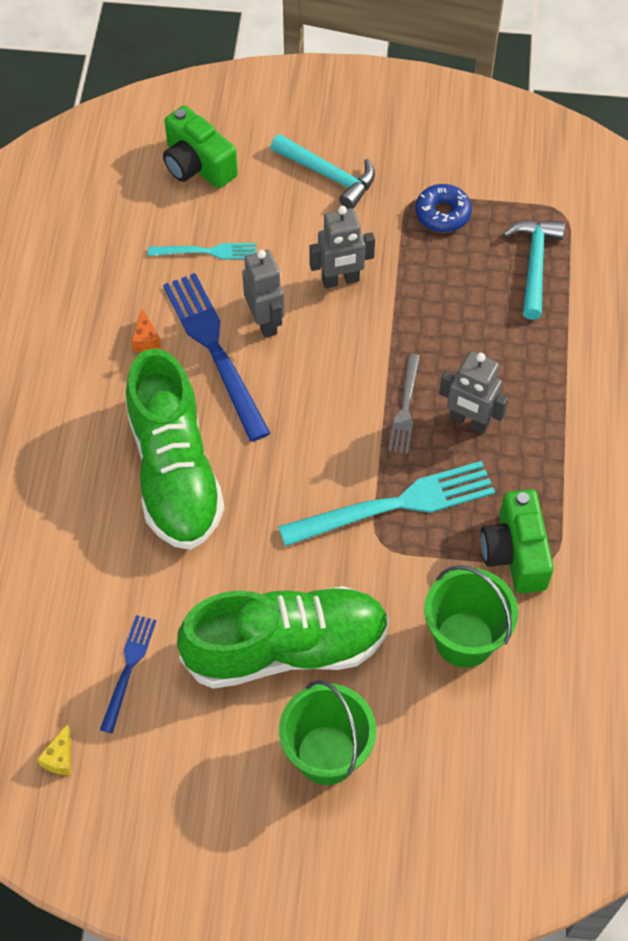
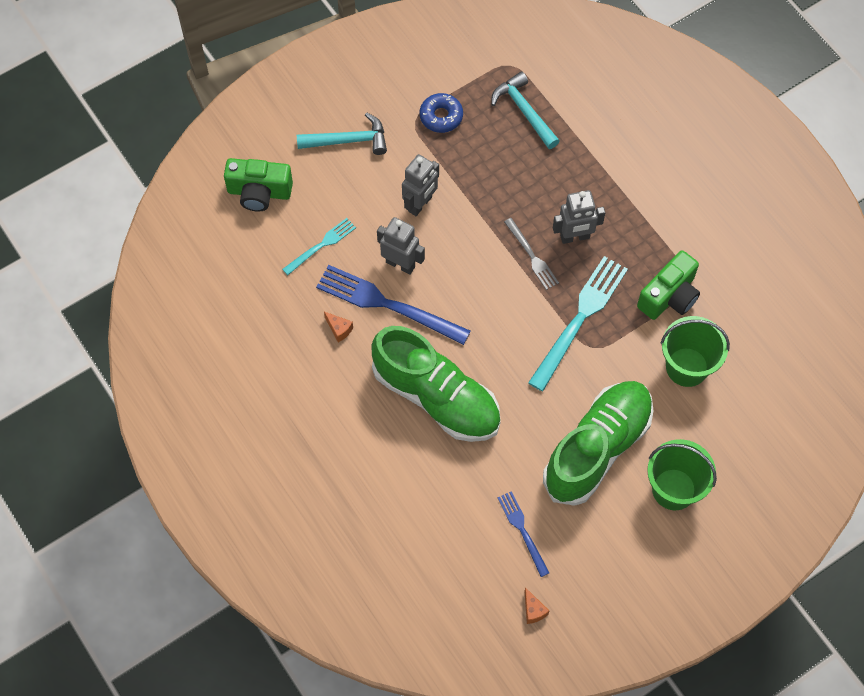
camera: 40 degrees left, 5 degrees up
(59, 758) = (533, 610): yellow cheese -> orange cheese
(515, 553) = (669, 296): green camera -> green camera turned 90 degrees counterclockwise

